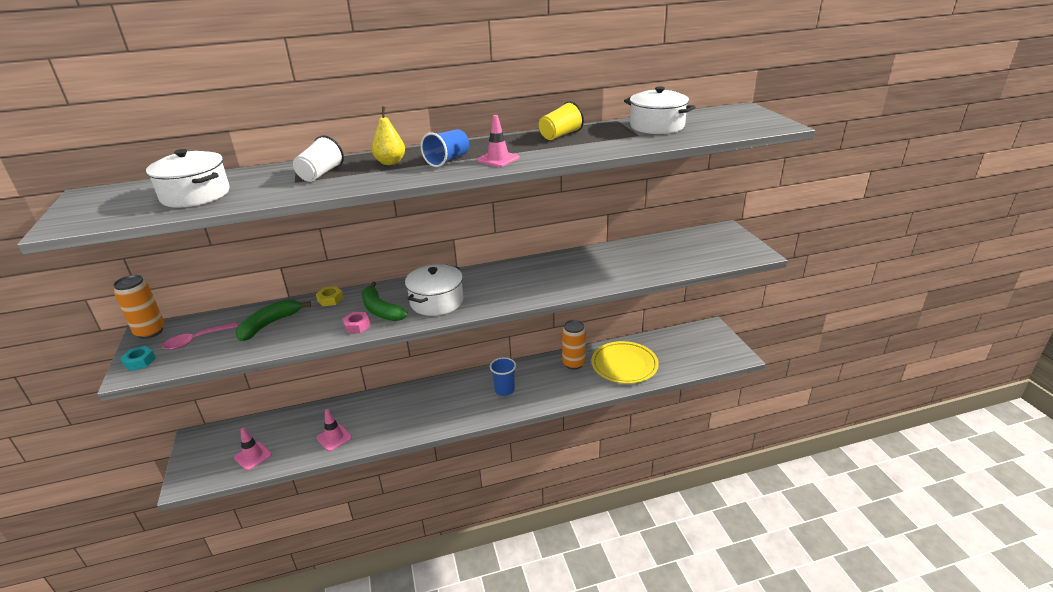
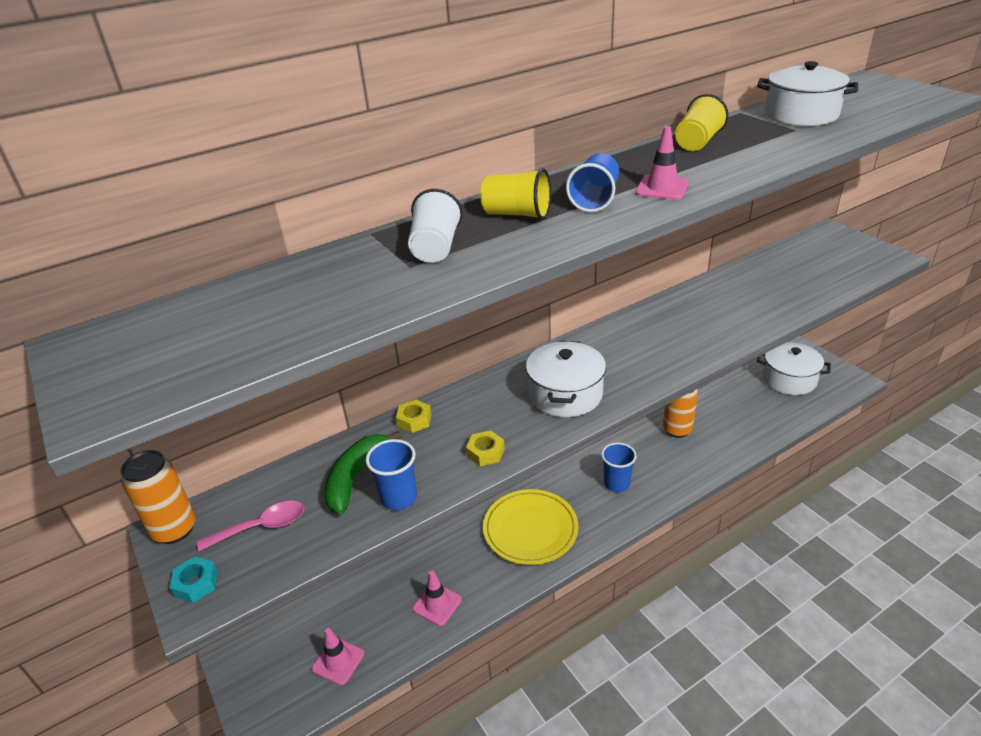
camera: 15 degrees left, 5 degrees up
(195, 195) = (275, 314): white pot -> white pot (789, 379)
(196, 340) = (261, 527): pink spoon -> pink spoon turned 150 degrees counterclockwise
(284, 340) = (399, 498): none -> blue cup
(357, 326) = (485, 453): pink nut -> yellow nut
(381, 310) = (499, 422): green banana -> none
(390, 162) = (517, 214): yellow pear -> yellow cup
(624, 365) = (737, 418): yellow plate -> yellow plate (530, 529)

